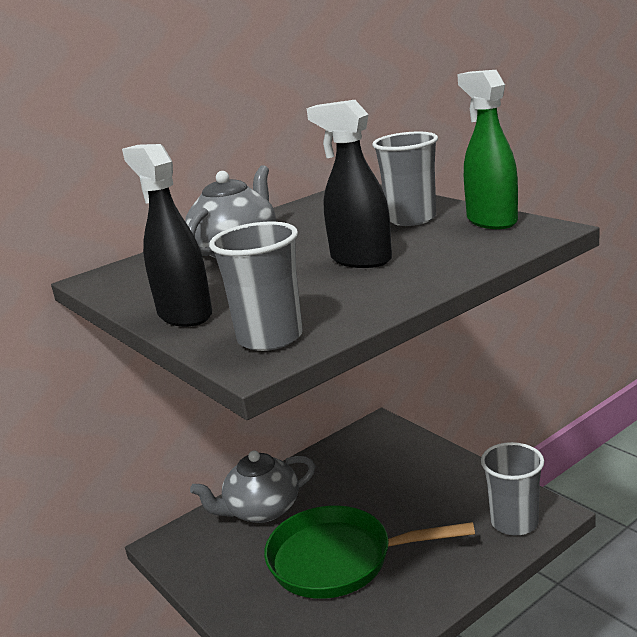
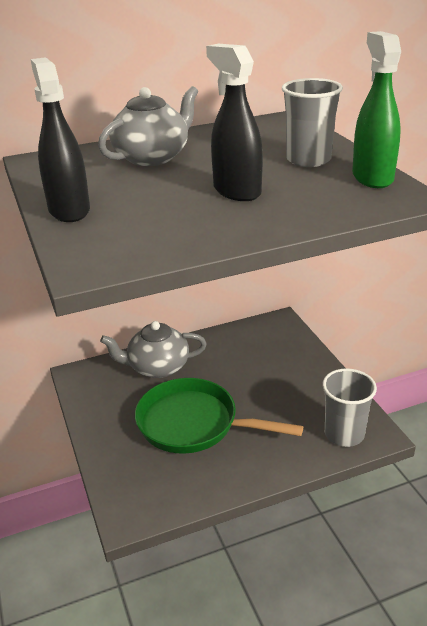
camera: 15 degrees right, 10 degrees up
(270, 338) = (112, 249): grey cup -> none

